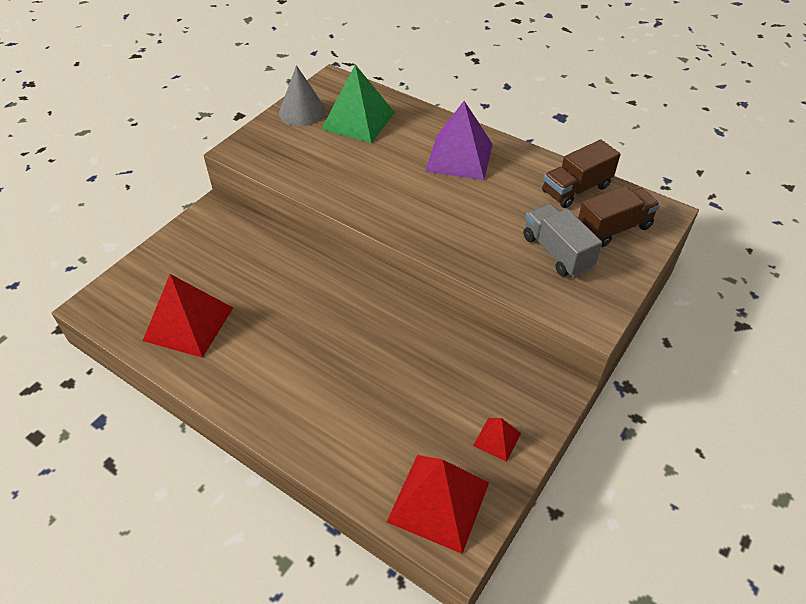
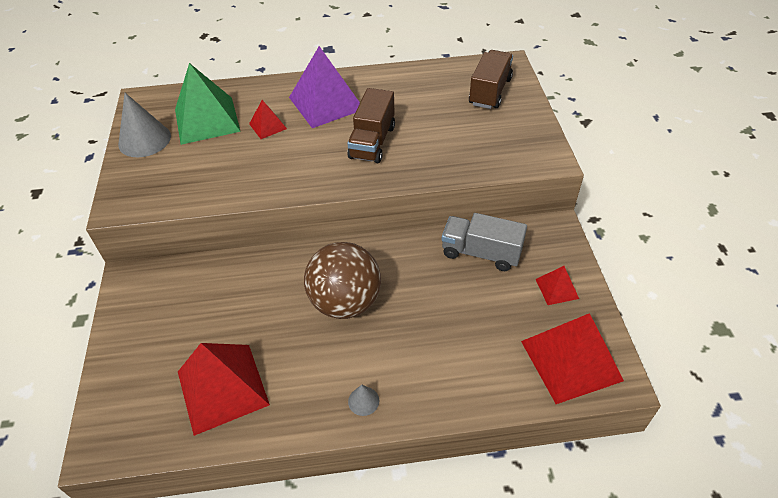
camera: 40 degrees left, 0 degrees up
(259, 403) = (363, 401): none -> grey cone
(325, 326) = (345, 302): none -> brown ball
(395, 150) = (267, 126): none -> red pyramid
(557, 252) = (474, 129): grey truck -> grey truck (481, 253)
(576, 189) = (435, 79): brown truck -> brown truck (372, 142)

